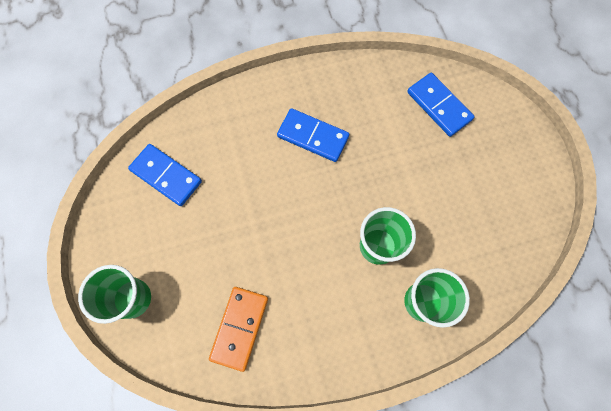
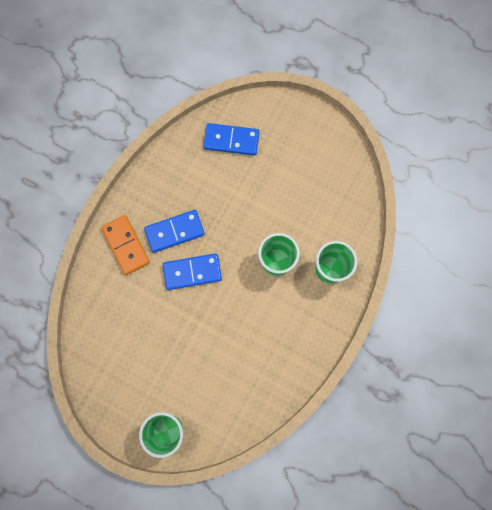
camera: 45 degrees left, 5 degrees up
(166, 176) = (109, 342): blue domino -> blue domino (192, 272)
(239, 328) = (245, 383): orange domino -> orange domino (126, 245)

